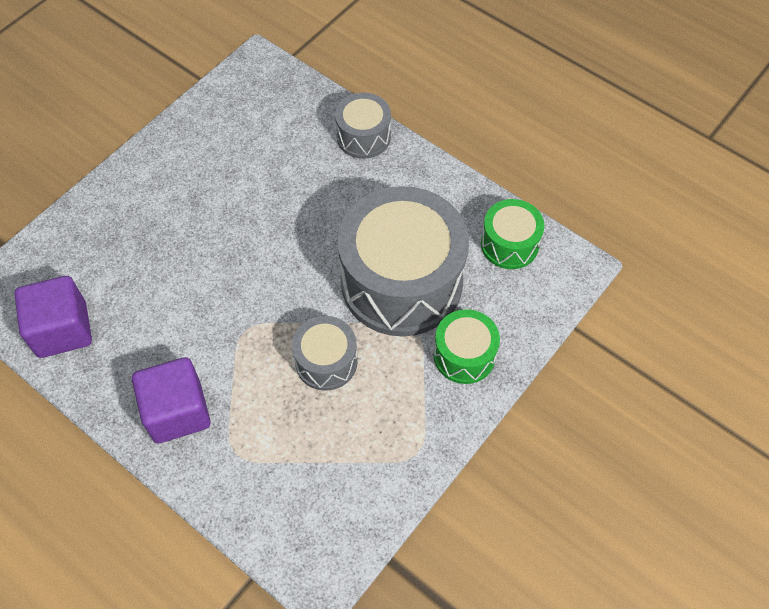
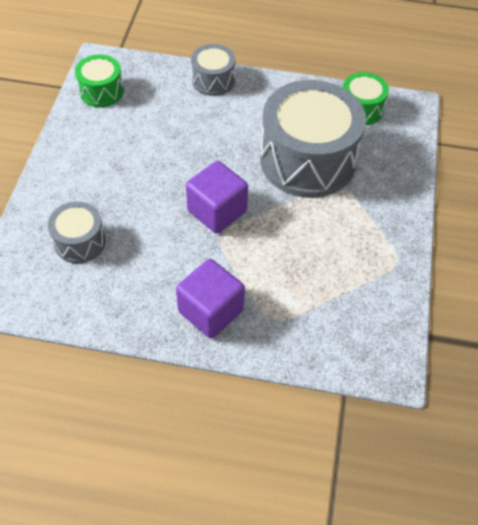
camera: 30 degrees left, 5 degrees down
(62, 330) = (78, 296): purple cube -> purple cube (217, 211)
(326, 361) = (294, 231): grey drum -> grey drum (80, 242)
(464, 355) = (382, 187): green drum -> green drum (101, 91)

